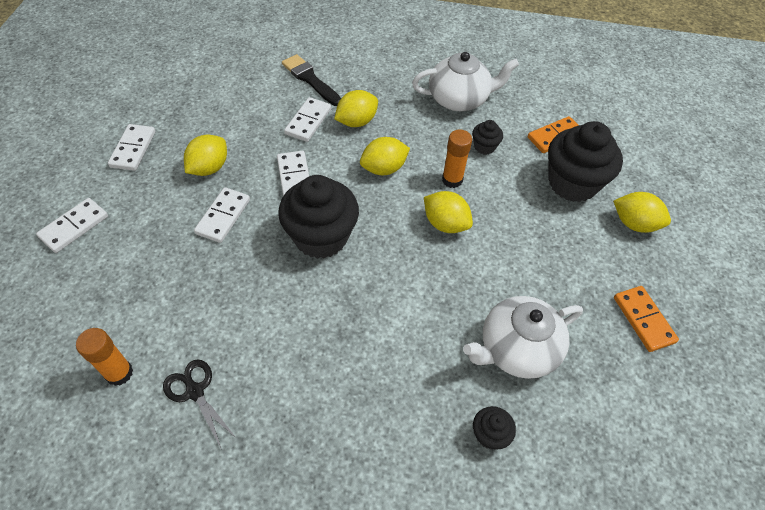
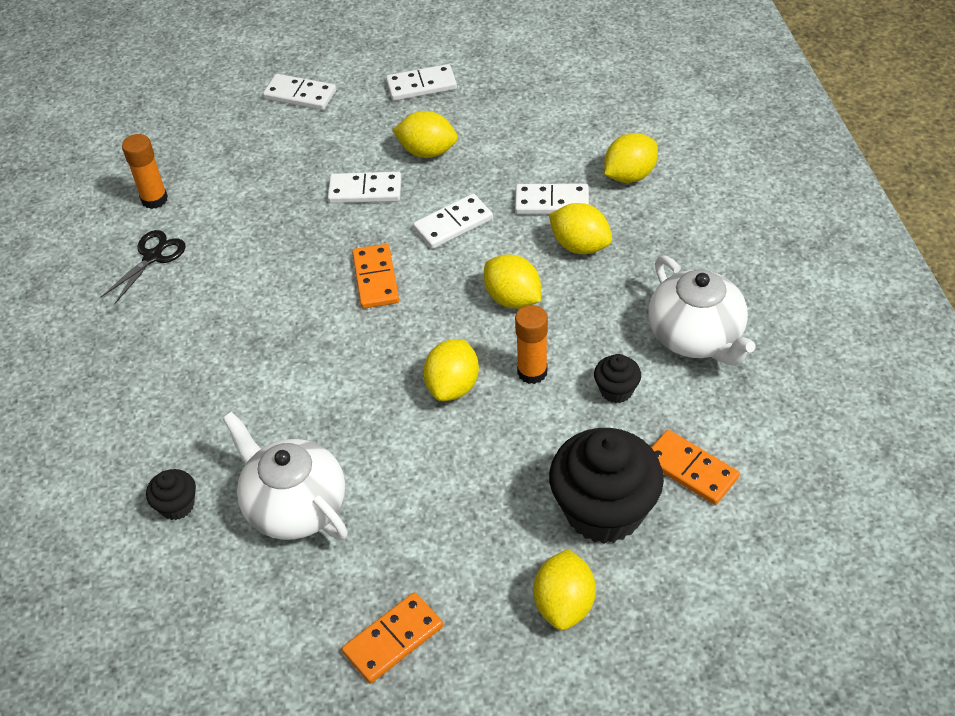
camera: 75 degrees right, 5 degrees down
(310, 79) = (629, 175): black brush -> yellow lemon
(321, 237) = (376, 279): black cupcake -> orange domino

